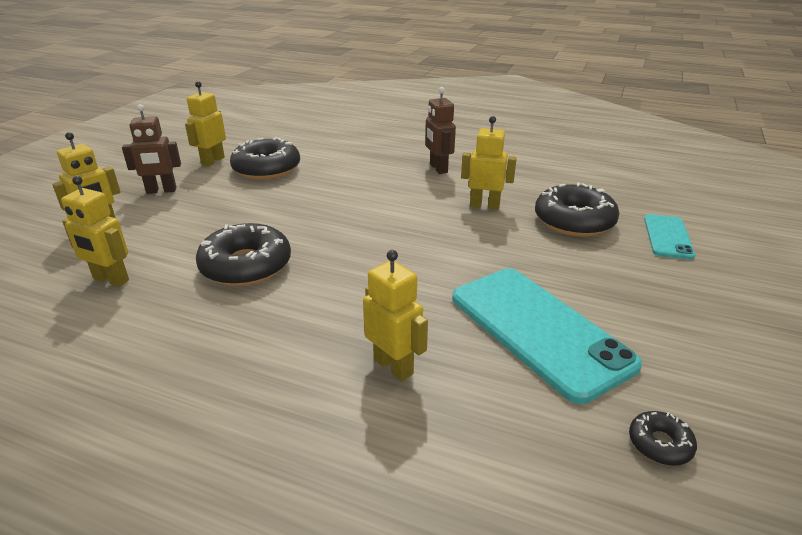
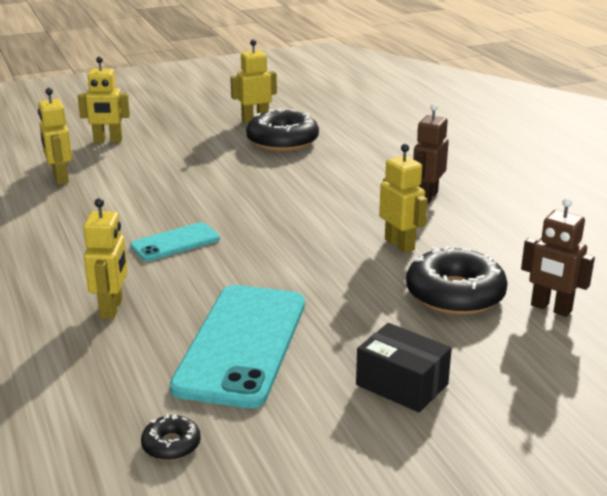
camera: 45 degrees right, 5 degrees down
(161, 191) = (182, 130): brown robot -> brown robot (551, 308)
(246, 266) = (142, 205): black donut -> none
(667, 237) = (519, 351): turquoise phone -> turquoise phone (175, 242)
(668, 294) = (402, 384): none -> black box

